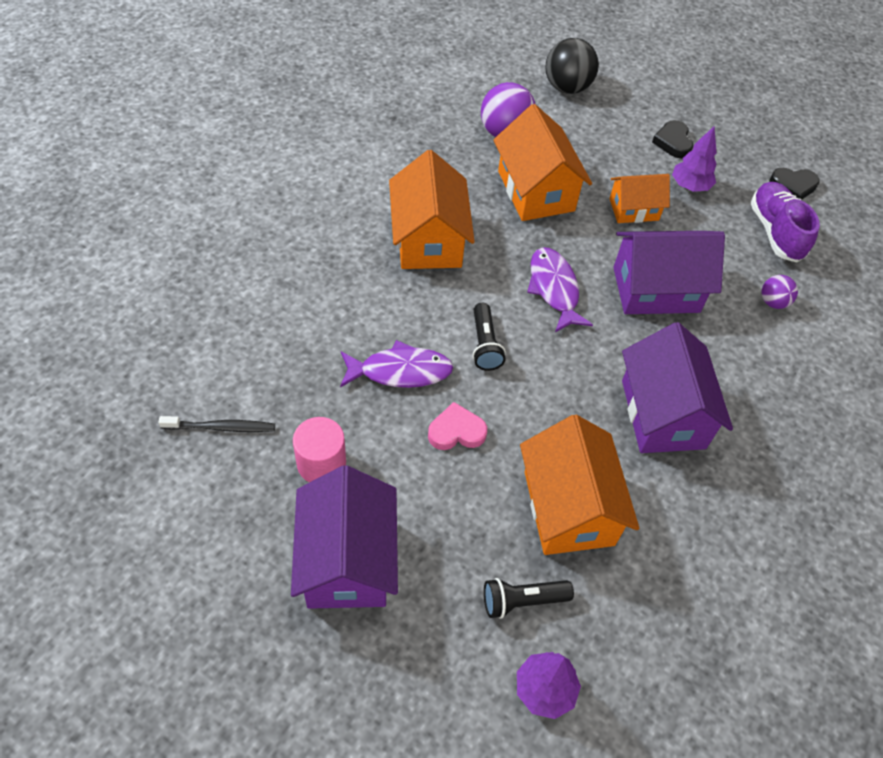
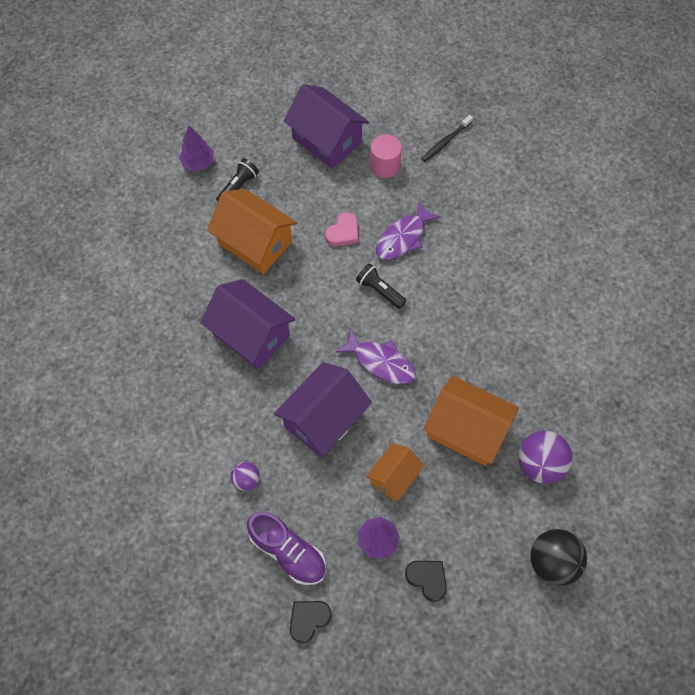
camera: 140 degrees right, 10 degrees up
(428, 240) = (482, 328): orange house -> none

